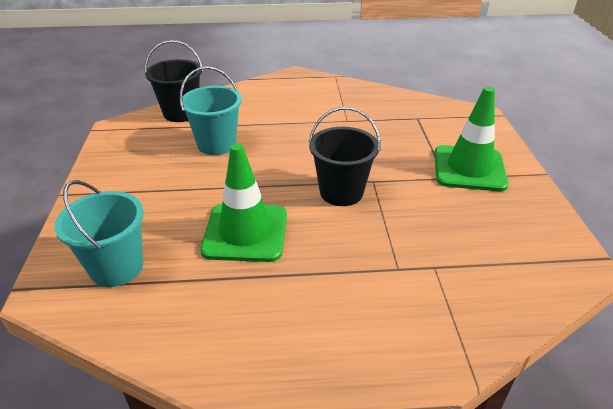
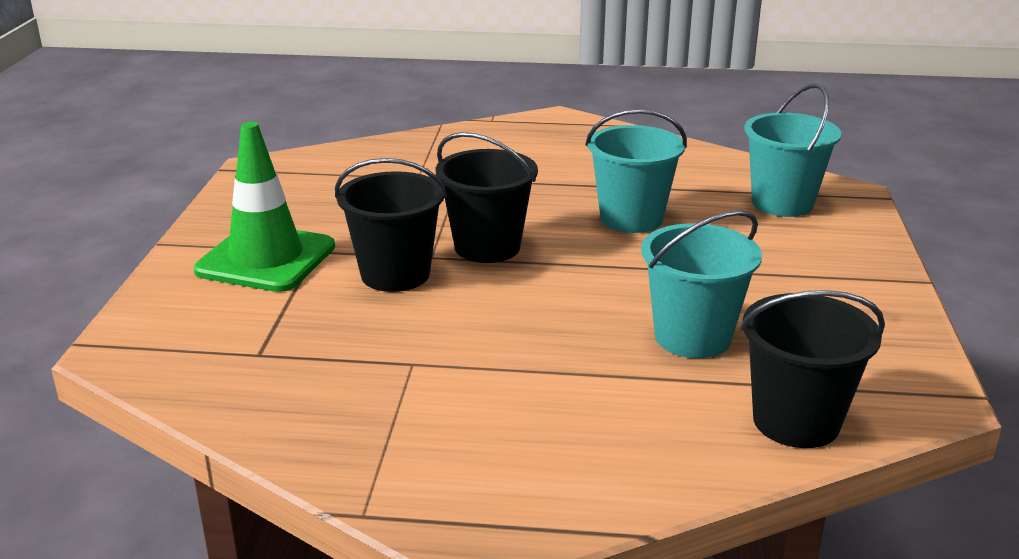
camera: 170 degrees left, 10 degrees down
(245, 232) = (631, 218): green traffic cone -> turquoise bucket
(385, 165) = (395, 274): none -> black bucket

